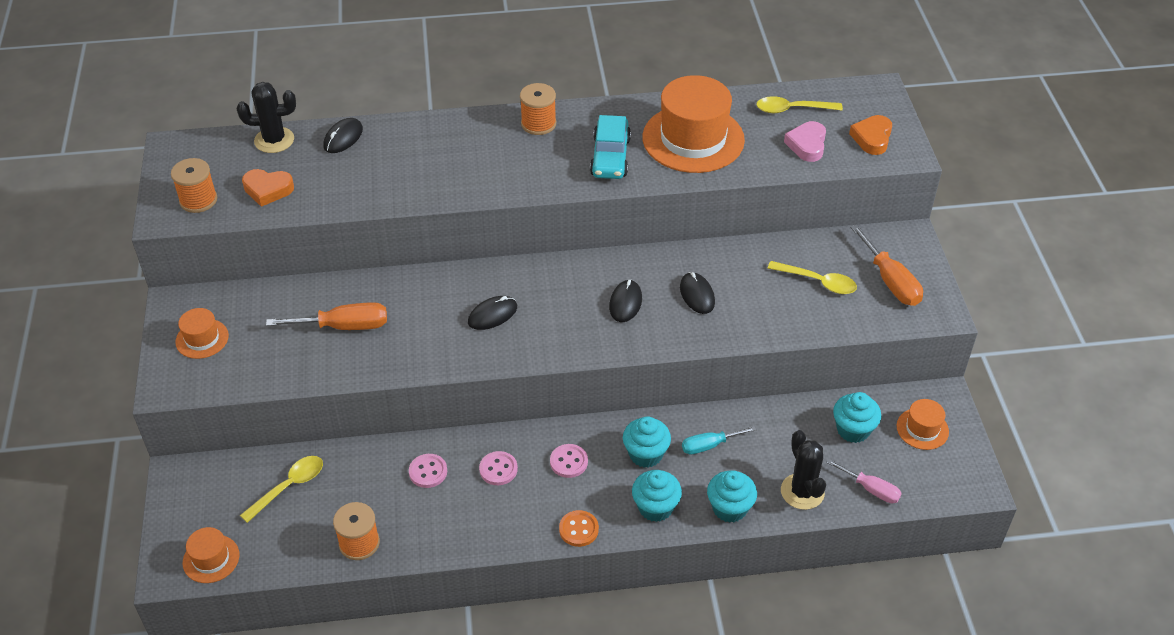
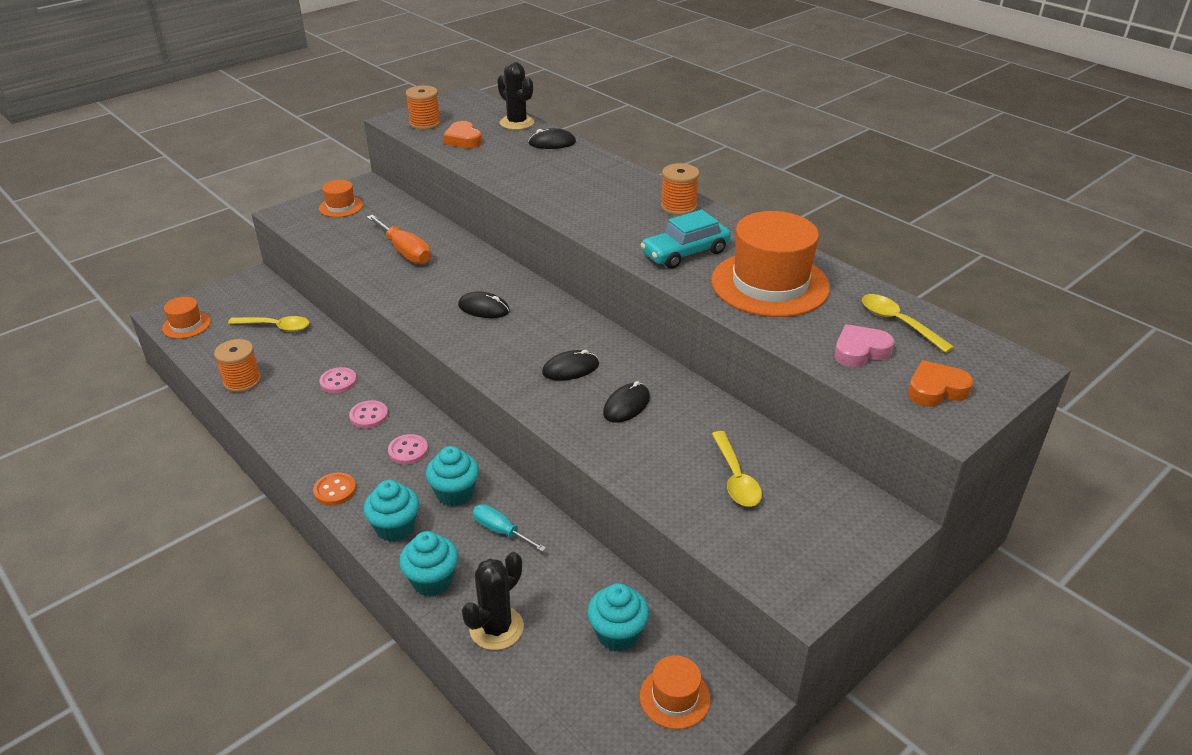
camera: 55 degrees right, 10 degrees down
(871, 489) = (545, 687): pink screwdriver -> none
(890, 281) = (802, 533): orange screwdriver -> none

